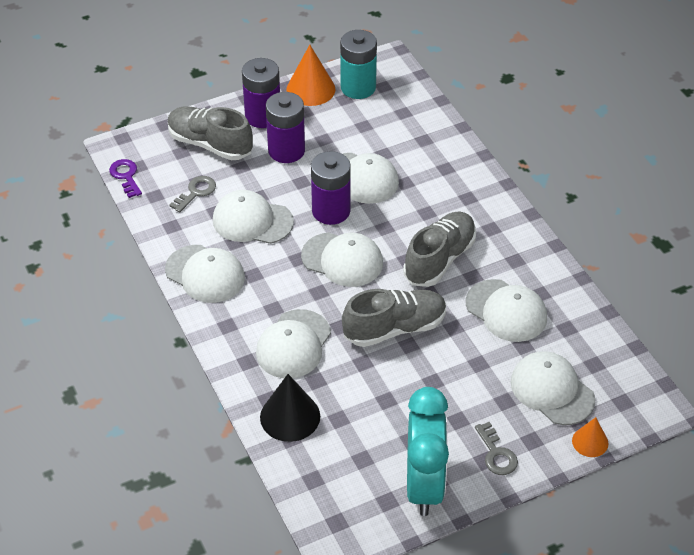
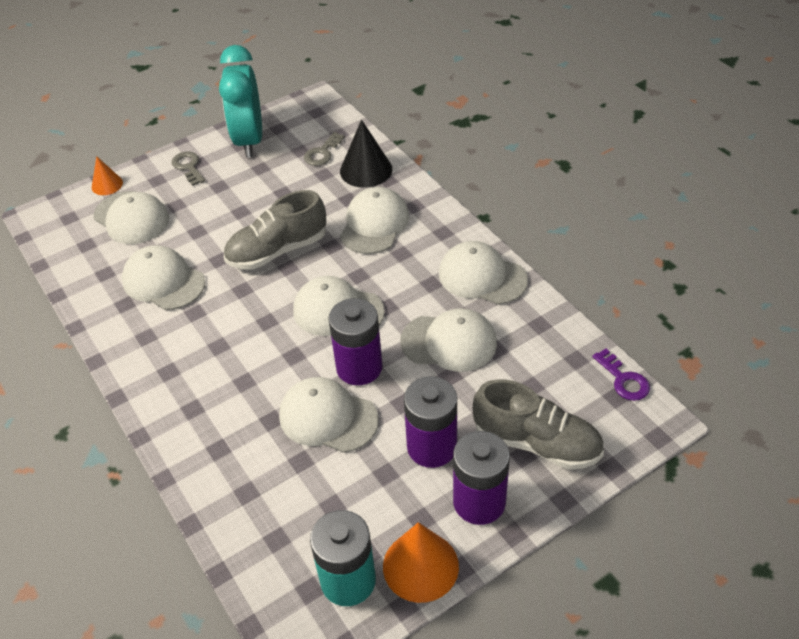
camera: 175 degrees right, 0 degrees up
(196, 192) = (528, 370): grey key -> grey key (322, 153)
(439, 259) = (230, 326): grey shoe -> none

